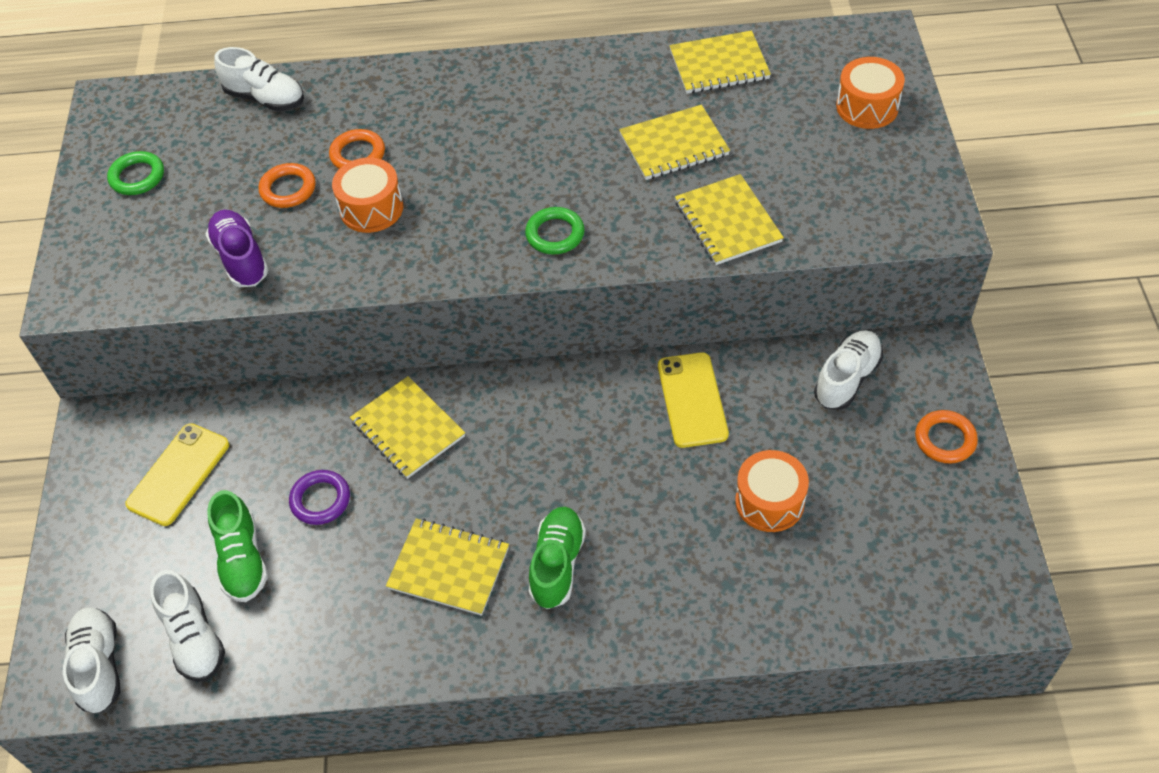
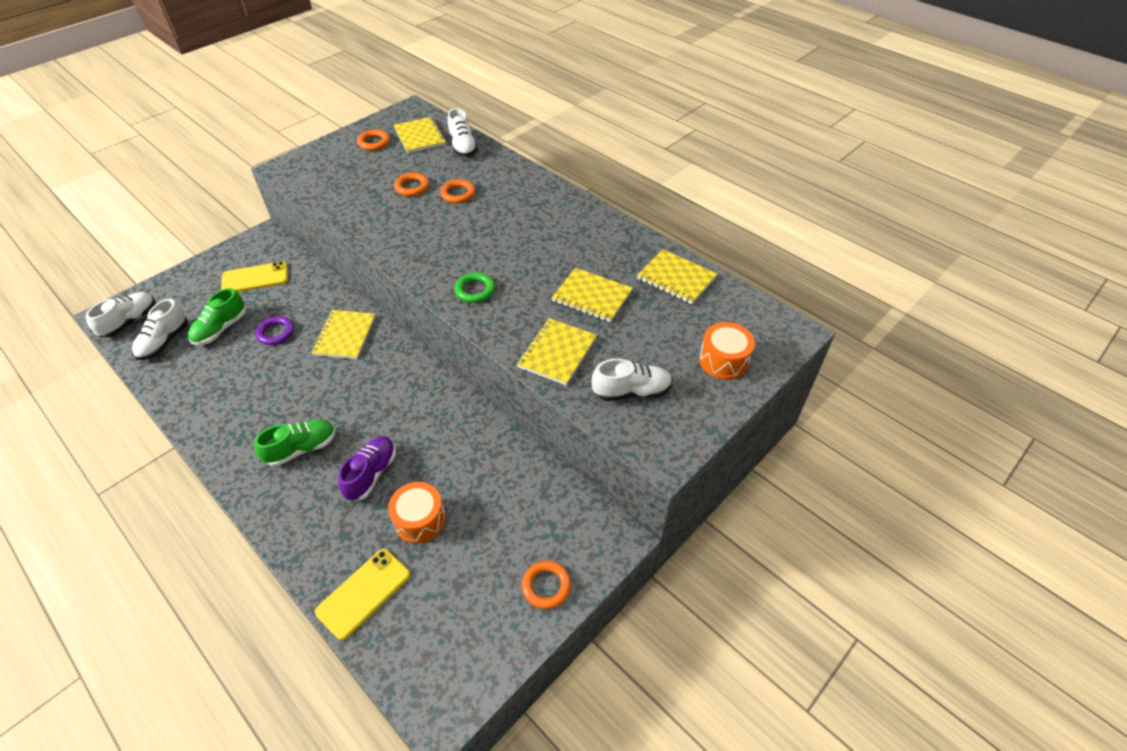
camera: 45 degrees right, 5 degrees down
(137, 177) = (374, 142): green ring -> orange ring
(241, 259) = (353, 199): purple shoe -> purple shoe (371, 474)
(371, 208) = (426, 219): orange drum -> none
(449, 568) = (268, 406): yellow notebook -> yellow notebook (420, 137)
(692, 400) = (464, 437): yellow phone -> yellow phone (364, 593)
(847, 379) = (547, 502): white shoe -> white shoe (631, 391)

